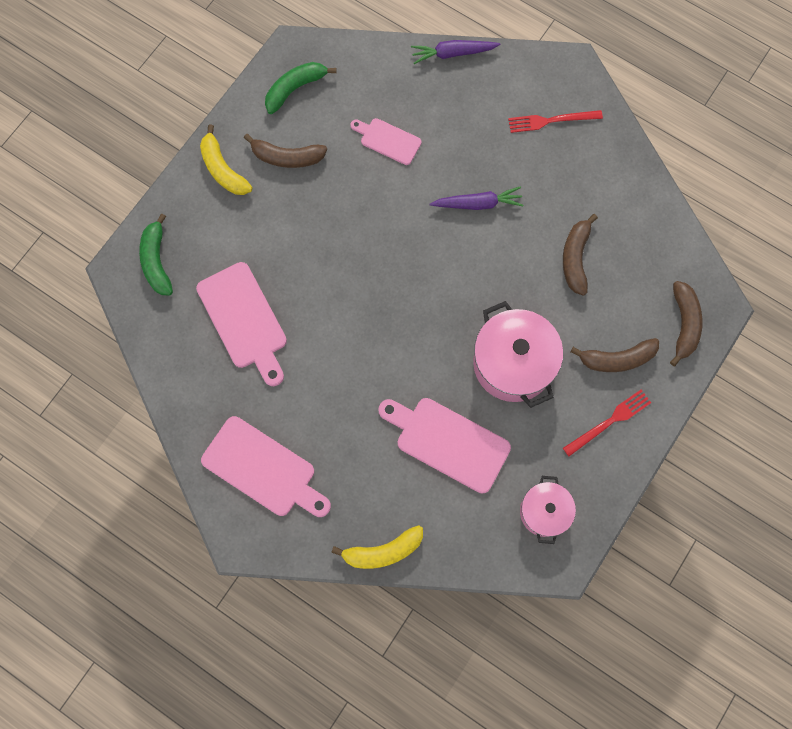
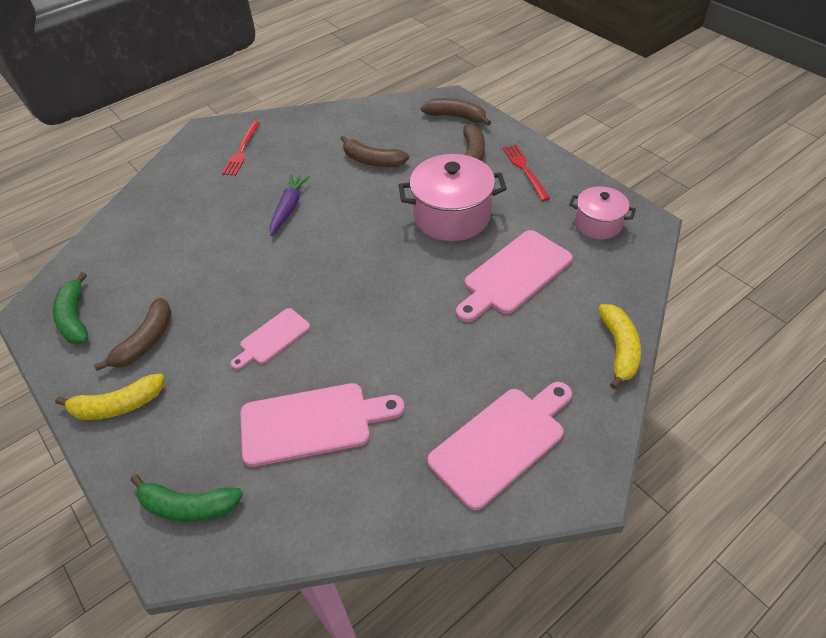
camera: 70 degrees left, 25 degrees down
(388, 140) = (185, 256): pink cutting board -> pink cutting board (272, 338)
(453, 53) = (134, 195): purple carrot -> none

